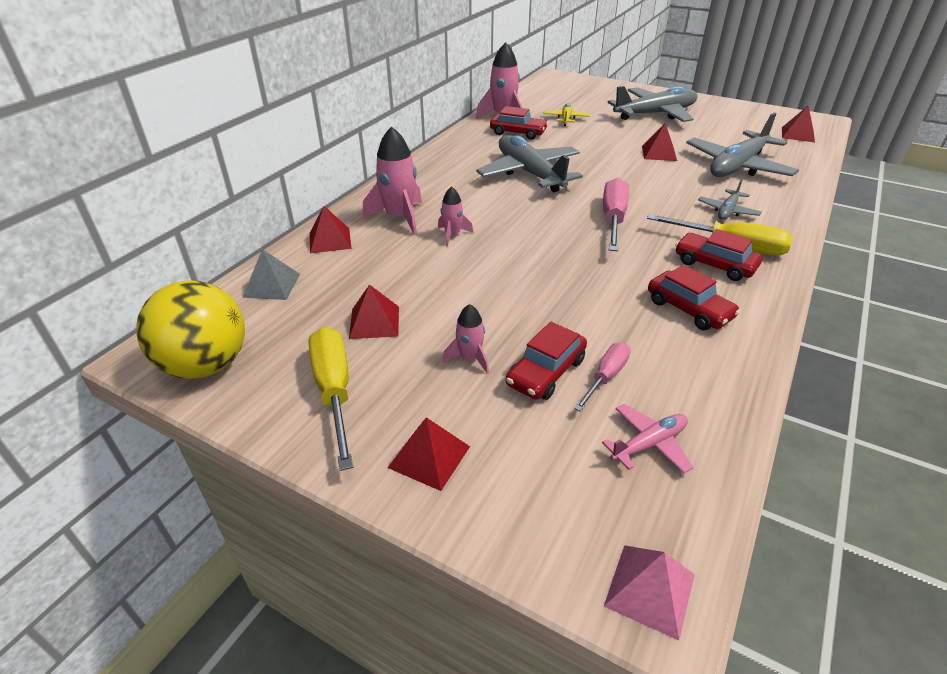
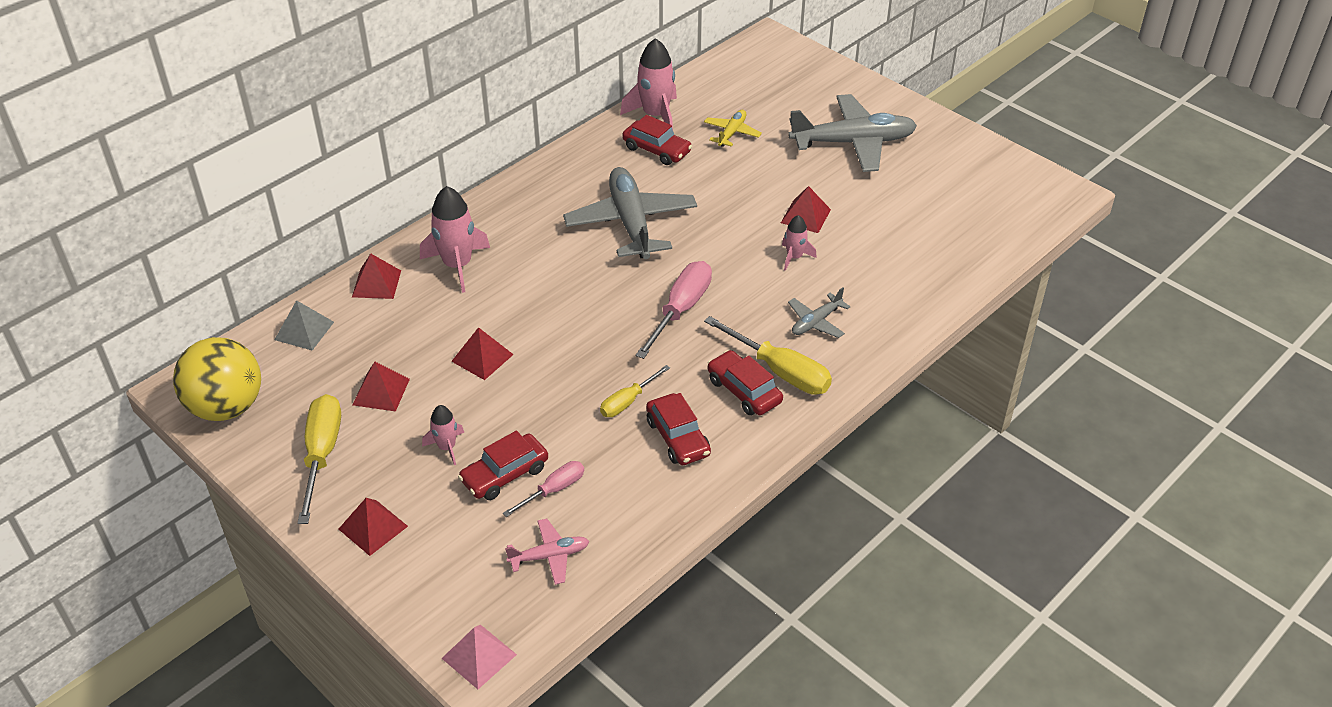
camera: 15 degrees right, 5 degrees up
(452, 235) = (500, 300): pink rocket -> pink rocket (794, 257)
(620, 289) = (628, 401): none -> yellow screwdriver
(737, 166) = (884, 255): grey plane -> none
(798, 134) = (1010, 213): red pyramid -> red pyramid (482, 358)

